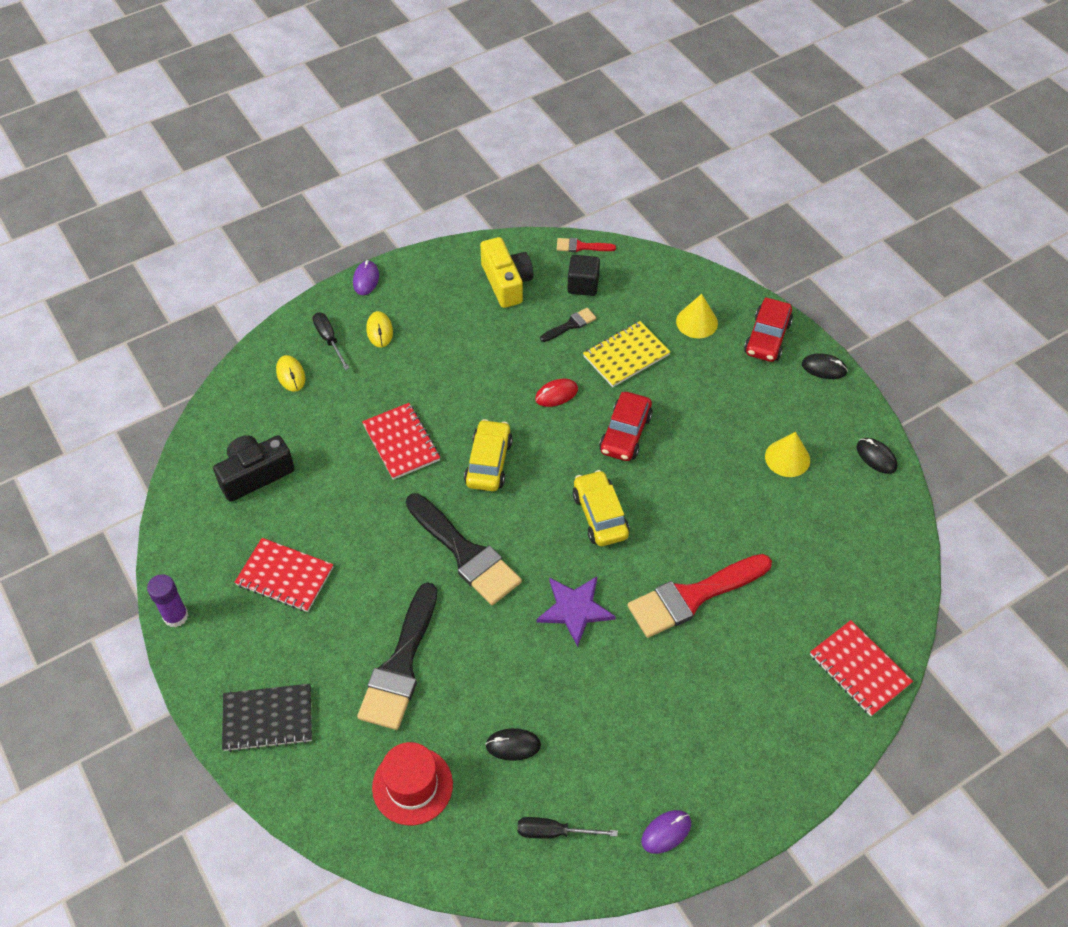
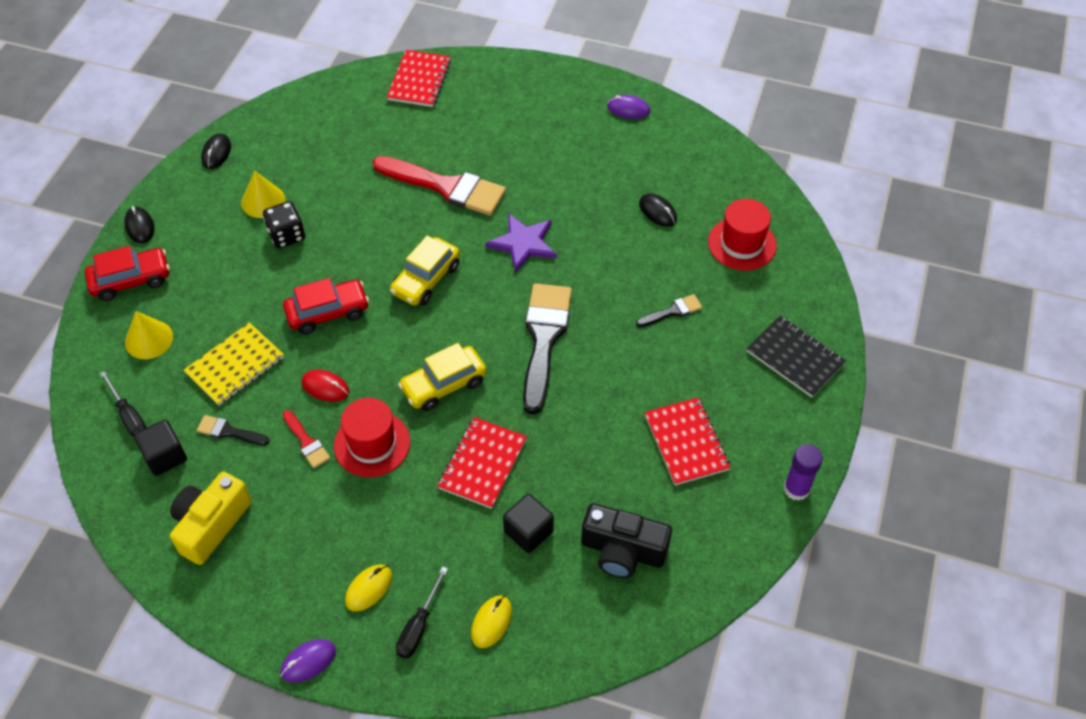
camera: 130 degrees left, 0 degrees up
(326, 434) = (528, 531): none -> black cube
(400, 665) = (672, 311): black brush -> black brush, size x0.46
(482, 393) = (372, 444): none -> red hat
(554, 832) = (687, 157): black screwdriver -> black screwdriver (129, 416)
(581, 246) = (107, 494): red brush -> red brush (306, 442)
(626, 356) = (235, 365): yellow notebook -> yellow notebook turned 60 degrees counterclockwise
(732, 452) = (287, 235): none -> black dice

